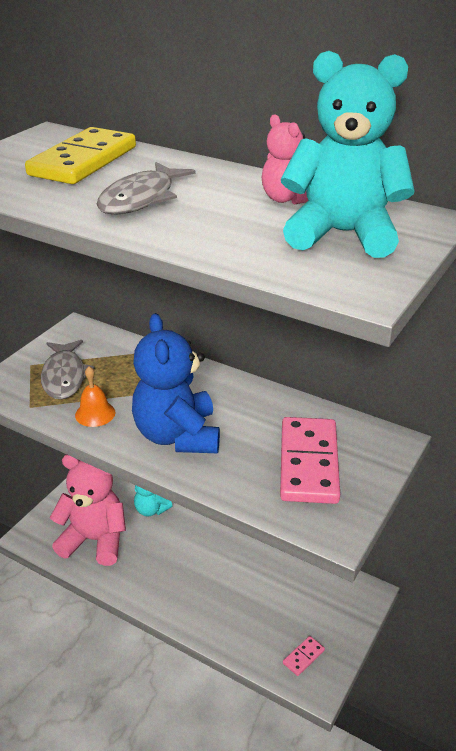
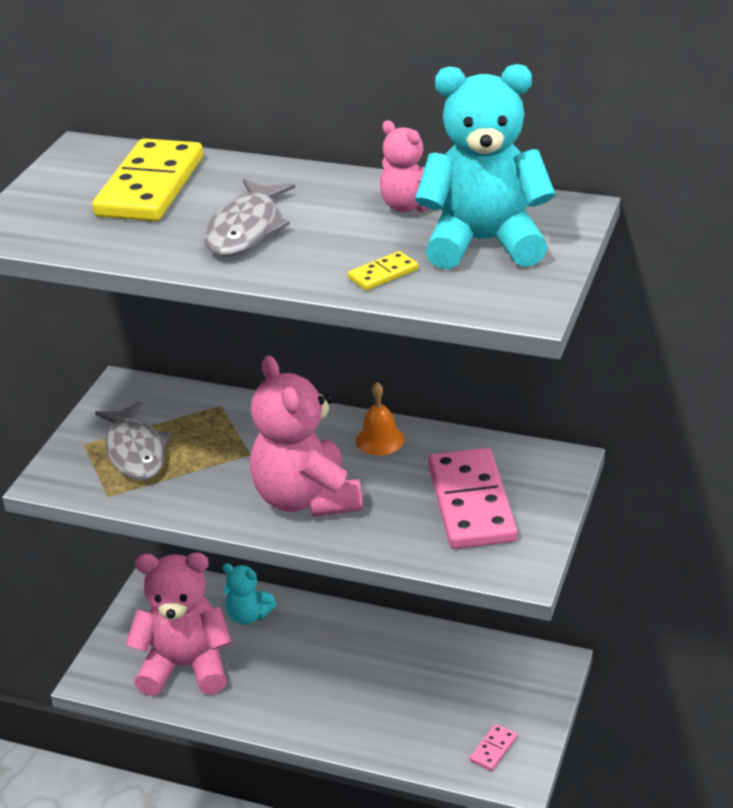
camera: 10 degrees left, 0 degrees up
(95, 413) = (194, 490): orange bell -> orange bell (379, 440)
(177, 436) = (306, 499): blue teddy bear -> pink teddy bear
(241, 246) = (383, 274): none -> yellow domino

